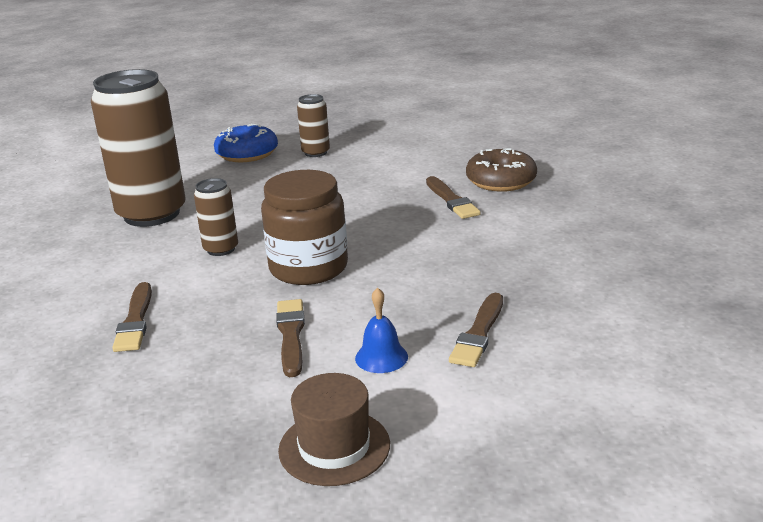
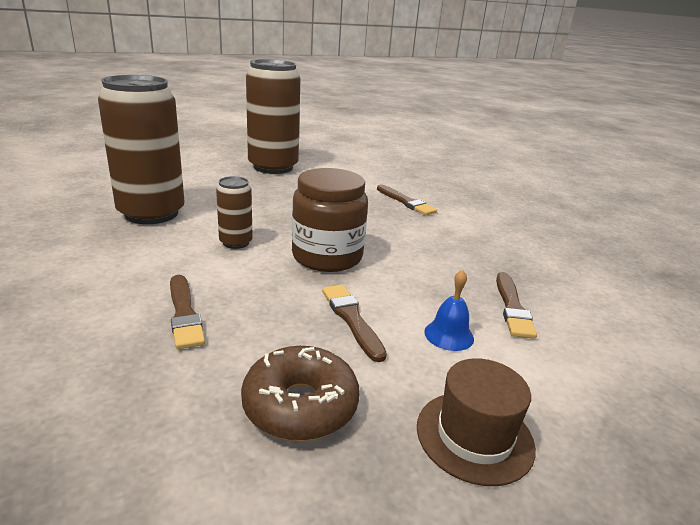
camera: 20 degrees left, 0 degrees up
(247, 154) = (215, 167): blue donut -> none
(315, 152) = (273, 167): brown can -> brown can, size x2.15
(501, 181) = (431, 189): brown donut -> brown donut (300, 405)

